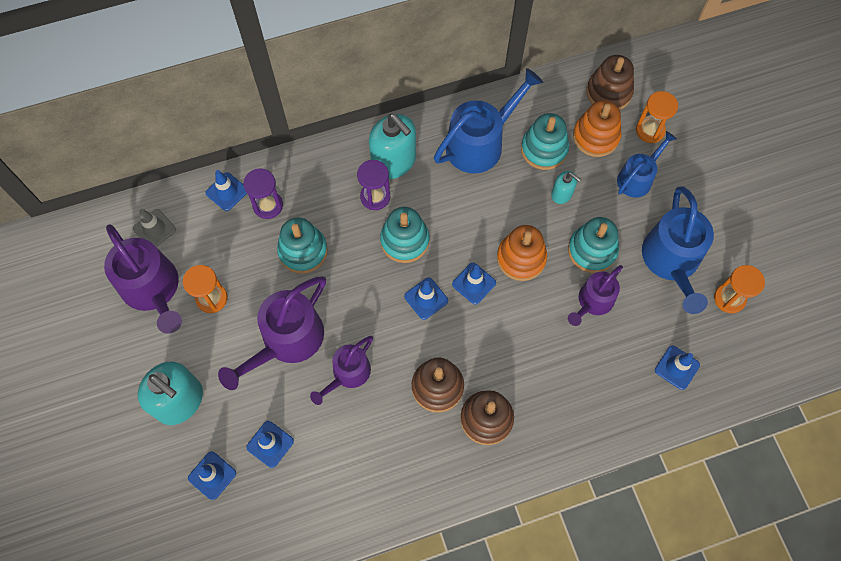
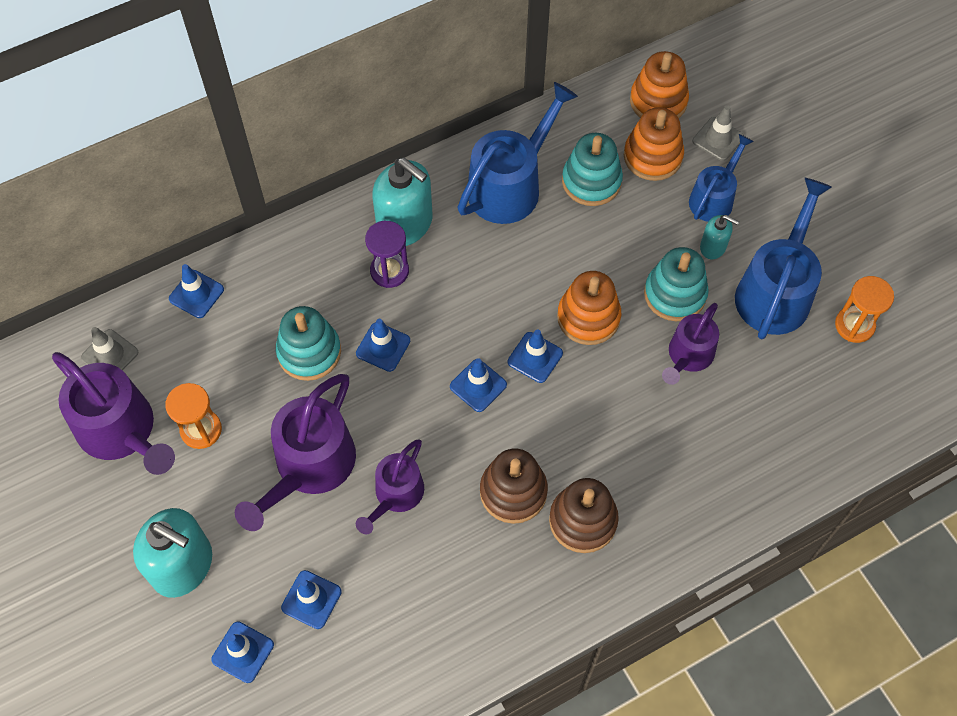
camera: 10 degrees left, 5 degrees down
(268, 205) = (253, 303): purple hourglass -> none
(404, 240) = (437, 319): turquoise stacking toy -> none
(562, 194) = (624, 232): turquoise soap dispenser -> turquoise soap dispenser (713, 247)
(608, 92) = (658, 101): brown stacking toy -> orange stacking toy
(650, 130) = (718, 139): orange hourglass -> grey traffic cone
(672, 261) = (775, 291): blue watering can -> blue watering can turned 150 degrees counterclockwise
(677, 367) = (807, 418): blue traffic cone -> blue traffic cone (383, 347)

